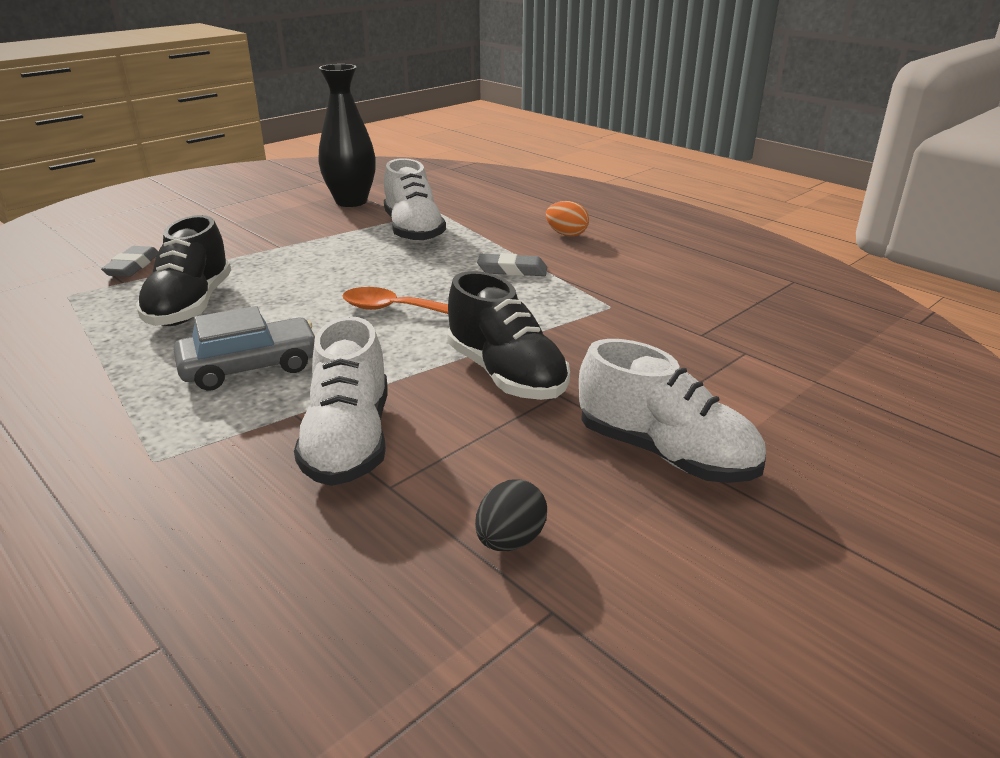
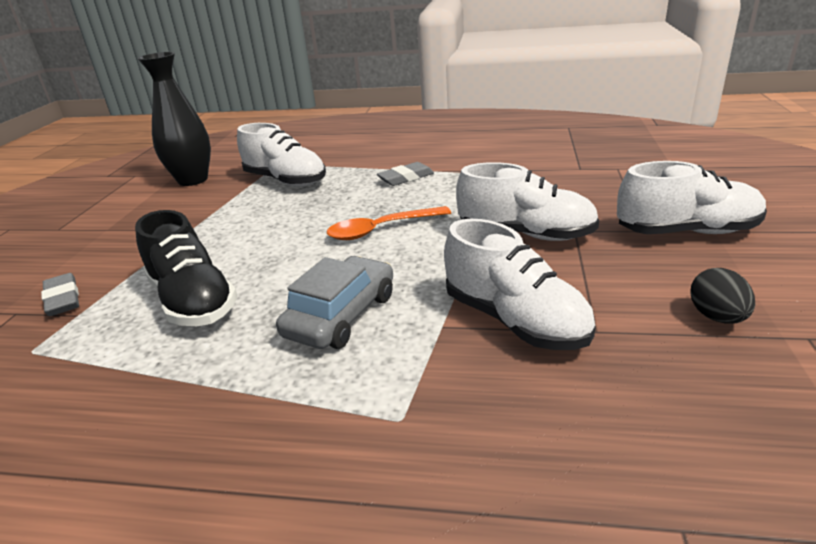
camera: 35 degrees left, 0 degrees up
(506, 375) = (526, 234): black shoe -> white shoe
(566, 234) = (398, 147): orange egg -> none

